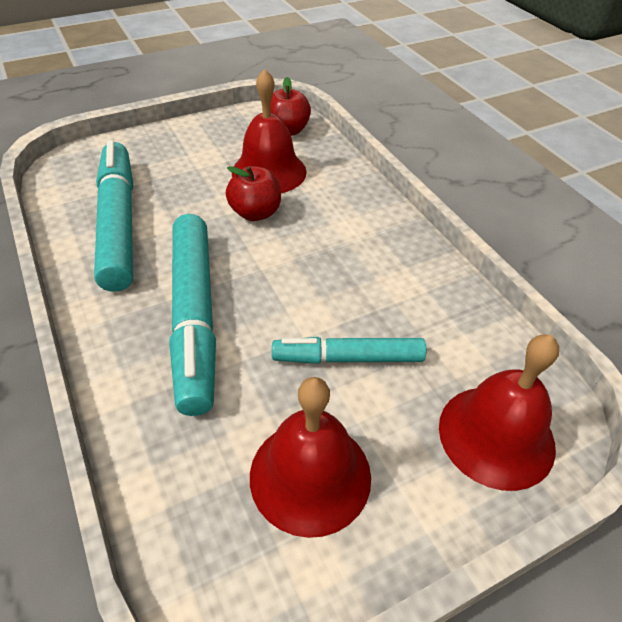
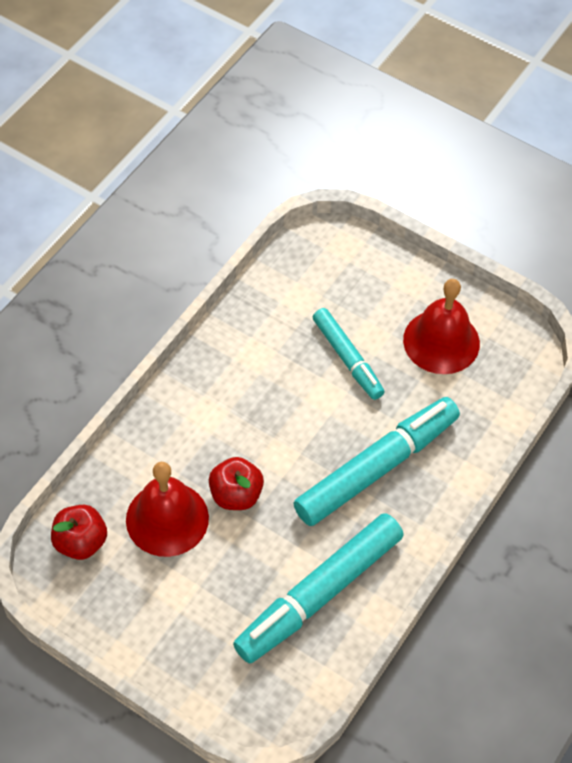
camera: 120 degrees left, 10 degrees up
(496, 435) = (352, 264): red bell -> none

